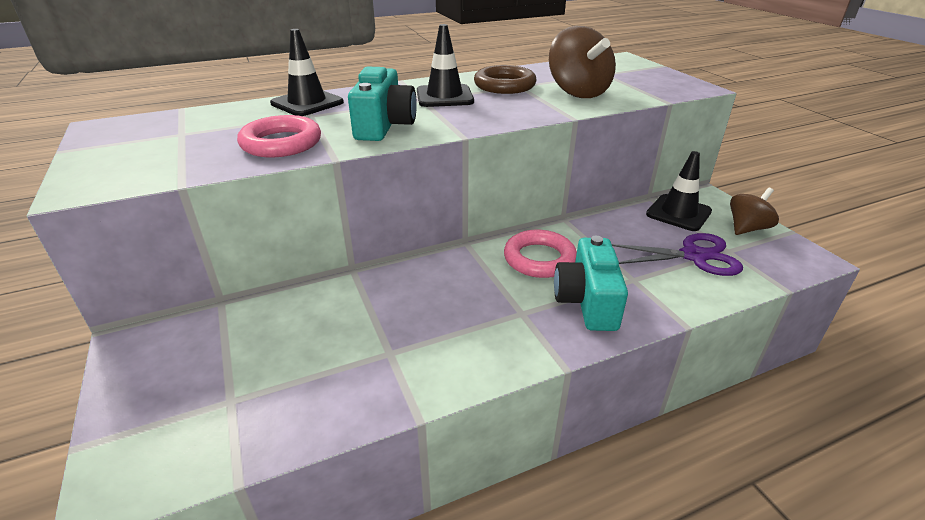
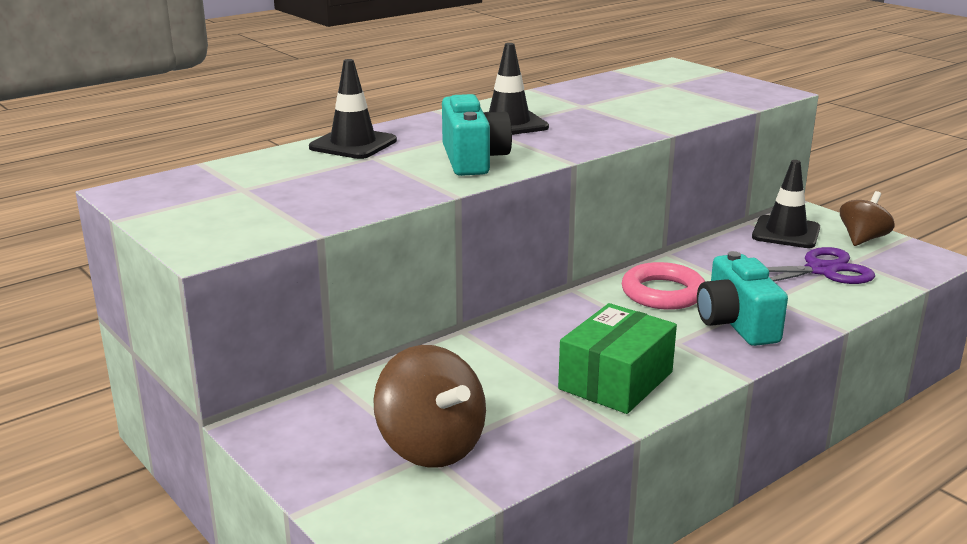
camera: 15 degrees left, 10 degrees down
(281, 143) = (377, 187): pink ring -> none
(443, 347) = (616, 380): none -> green box
(504, 85) = (565, 106): brown ring -> none
(578, 92) = (653, 107): brown spinning top -> brown spinning top (431, 447)

